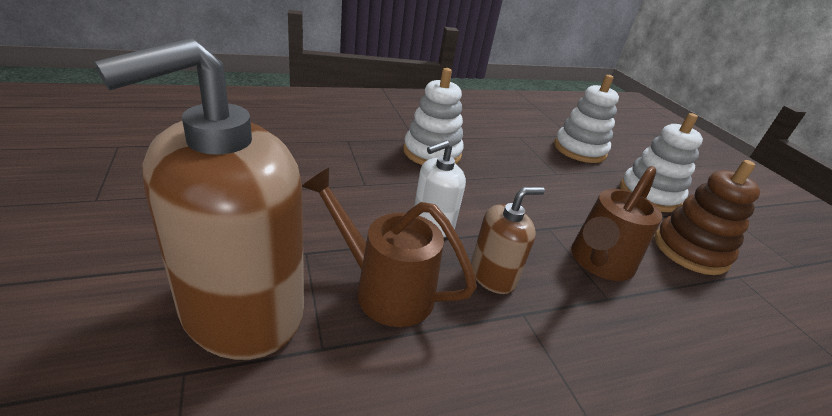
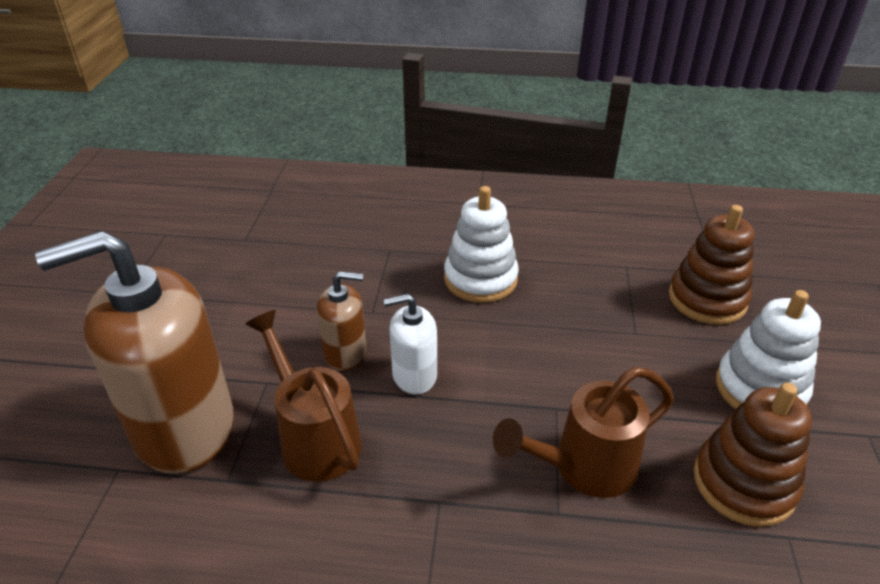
camera: 30 degrees right, 5 degrees up
(492, 275) = (437, 451): brown soap dispenser -> brown soap dispenser (345, 352)
(579, 150) = (707, 299): white stacking toy -> brown stacking toy

